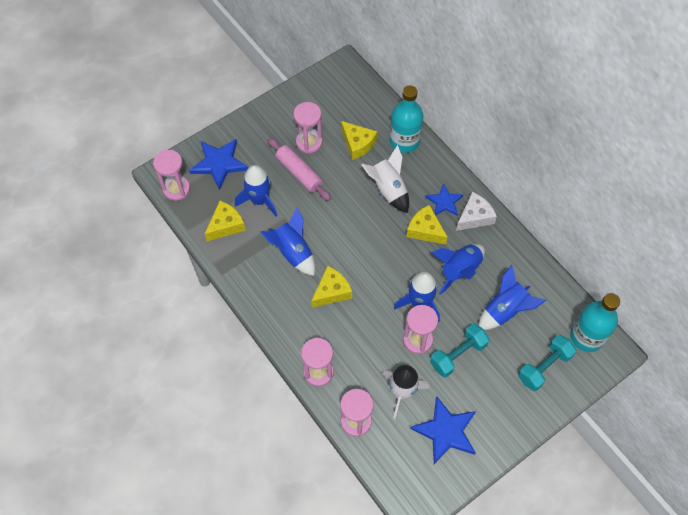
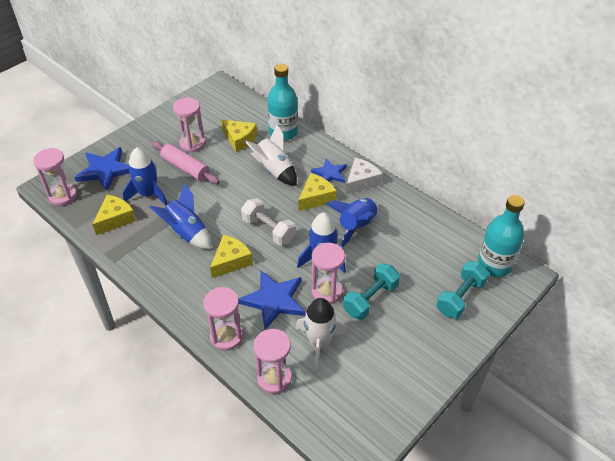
camera: 10 degrees left, 15 degrees down
(372, 261) = (268, 230): none -> white dumbbell
(425, 230) = (316, 198): yellow cheese -> yellow cheese turned 105 degrees clockwise
(446, 431) = (373, 373): blue star -> blue star (274, 300)
(505, 310) = (408, 253): blue rocket -> none

